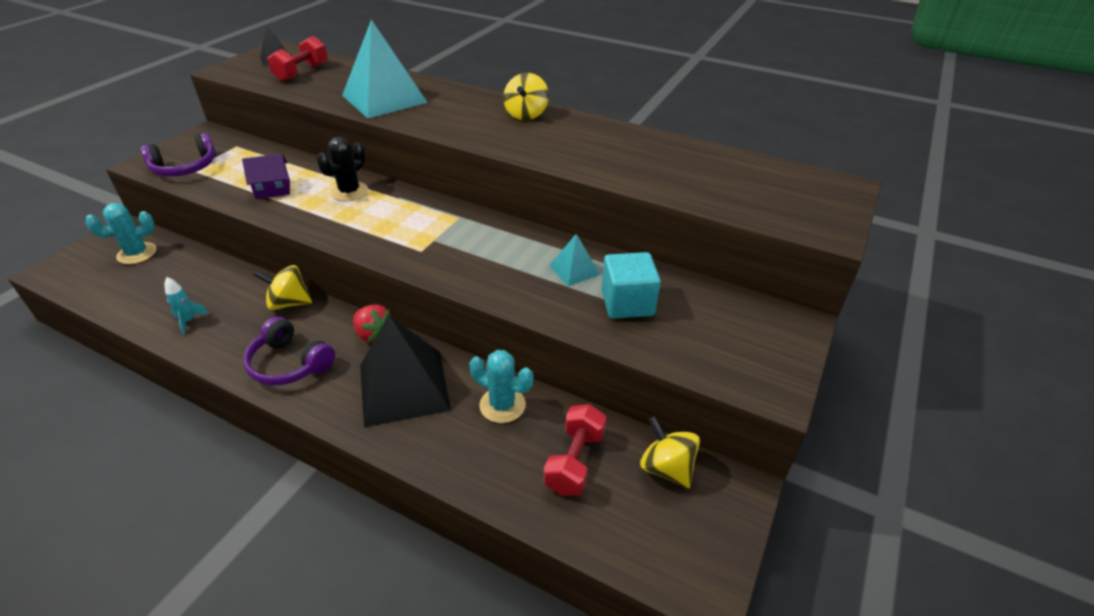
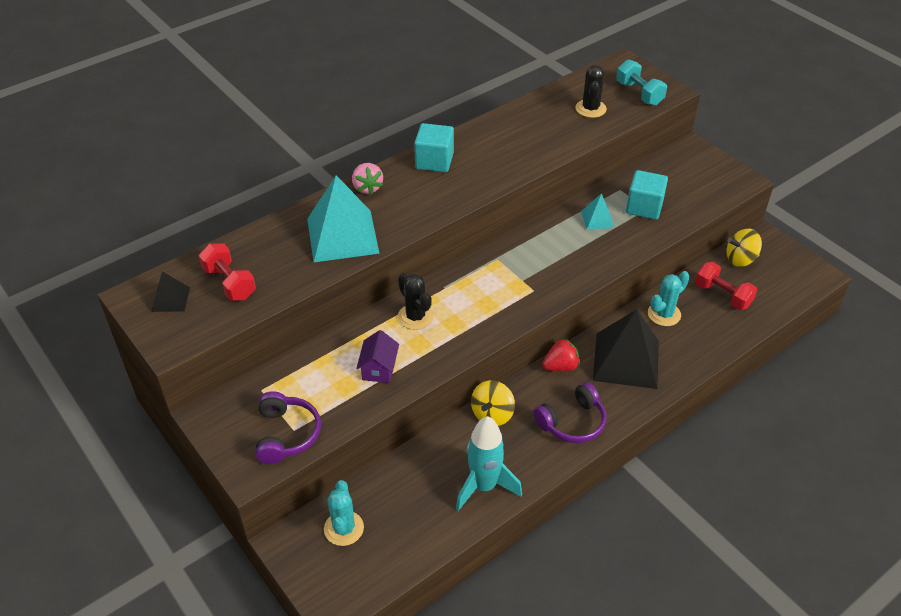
camera: 65 degrees left, 5 degrees up
(189, 321) = (484, 486): turquoise rocket -> turquoise rocket, size x2.14
(460, 94) = (367, 187): none -> pink strawberry
(526, 114) = (434, 161): yellow spinning top -> turquoise cube
(714, 181) = (590, 109): none -> black cactus
(791, 209) = (639, 93): none -> turquoise dumbbell

